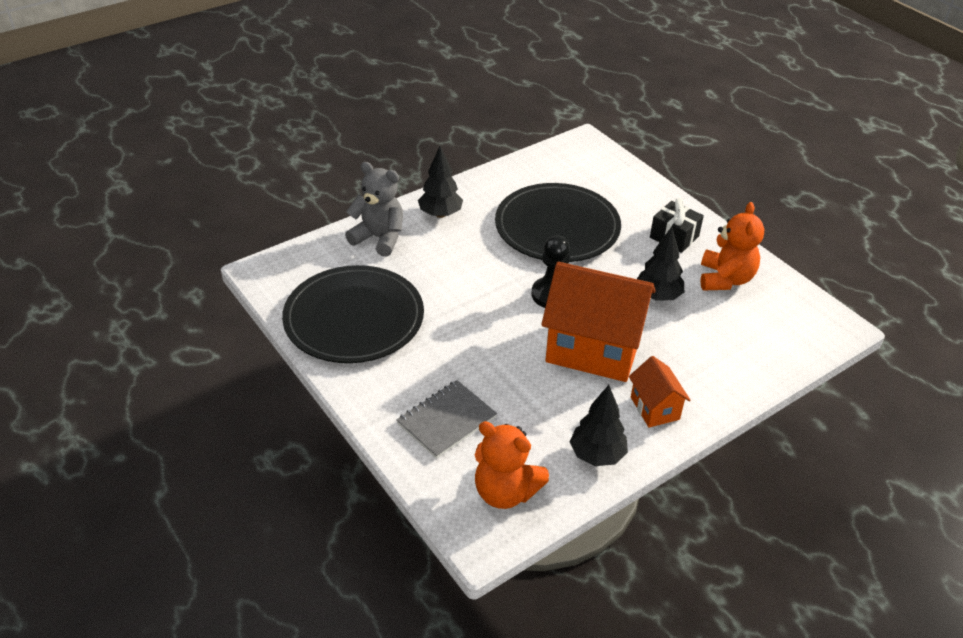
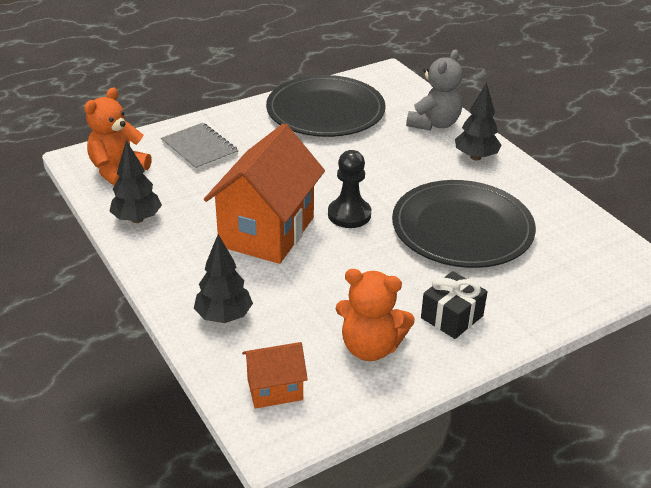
camera: 95 degrees right, 5 degrees down
(654, 408) = (181, 260): orange house -> orange house (275, 389)
(657, 296) = (342, 286): black tree -> black tree (224, 316)

